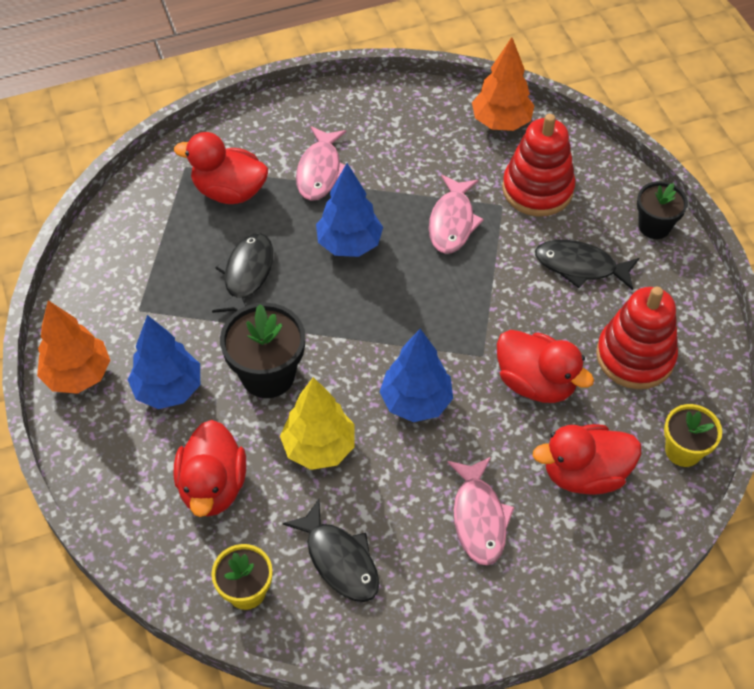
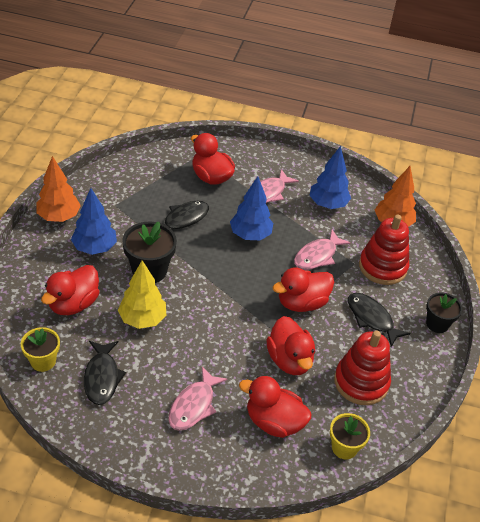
camera: 30 degrees right, 10 degrees down
(416, 402) = (214, 329): blue tree -> blue tree (328, 204)
(487, 298) = (301, 303): none -> red duck

